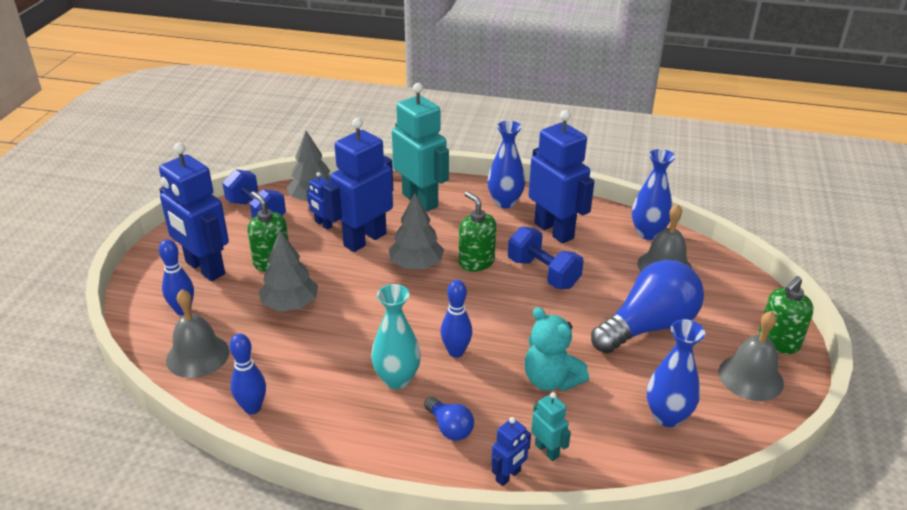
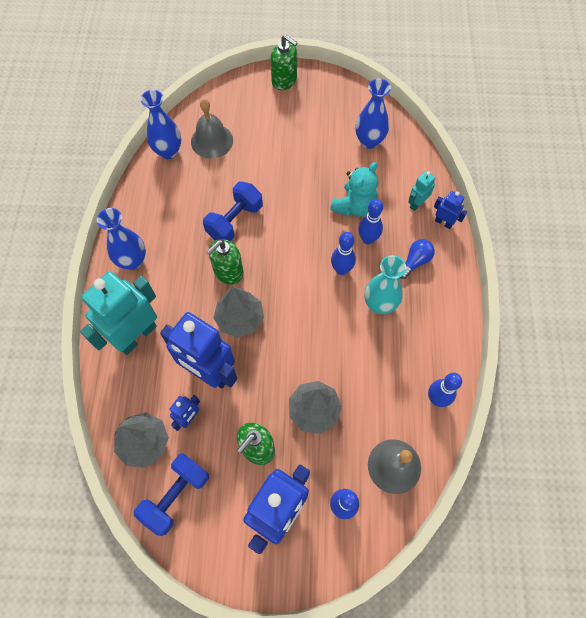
camera: 100 degrees left, 30 degrees up
(496, 385) = (368, 239): none -> blue bowling pin
(554, 230) = (173, 218): blue robot -> none
(648, 326) = (285, 151): blue light bulb -> none
(750, 377) = (322, 97): grey bell -> none

